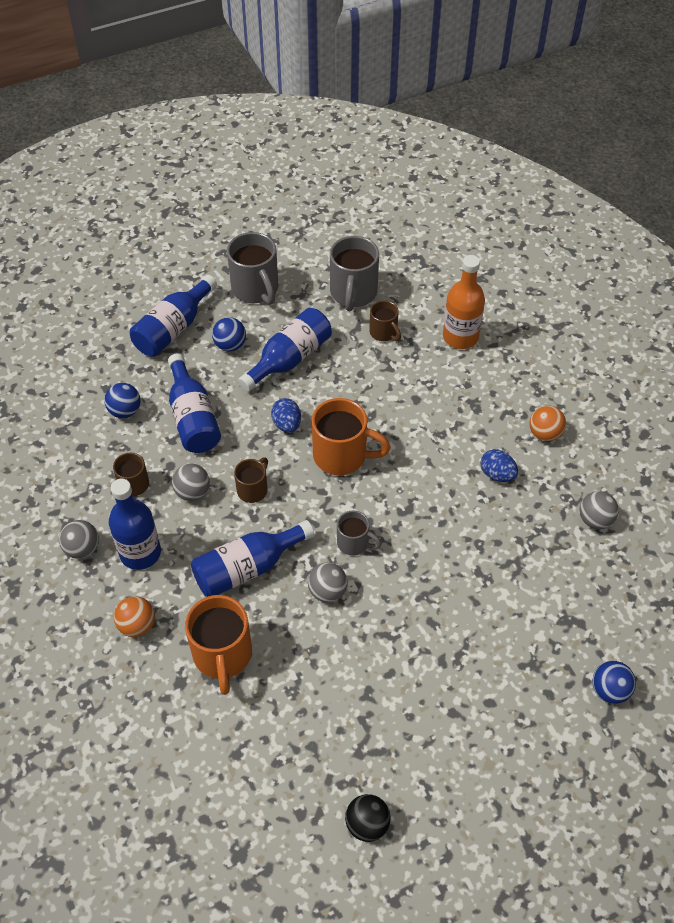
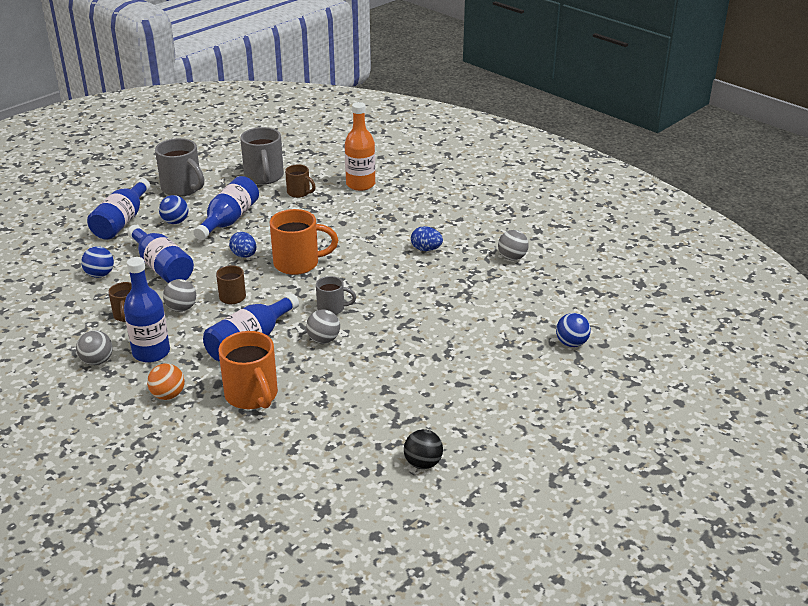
camera: 20 degrees left, 20 degrees down
(544, 433) = (451, 221): orange ball -> none

